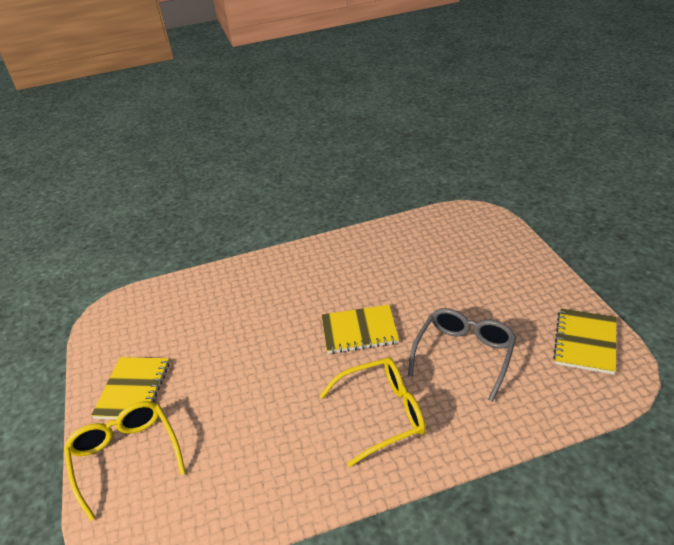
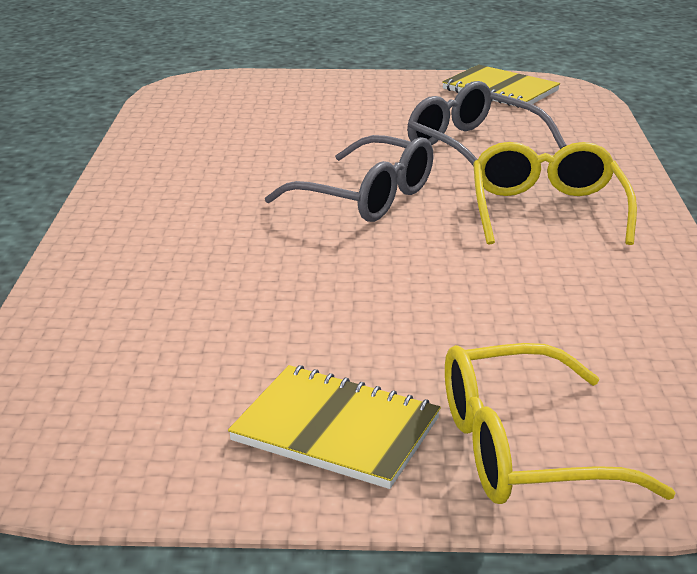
camera: 75 degrees left, 10 degrees down
(359, 331) = (367, 197): yellow notebook -> grey glasses

